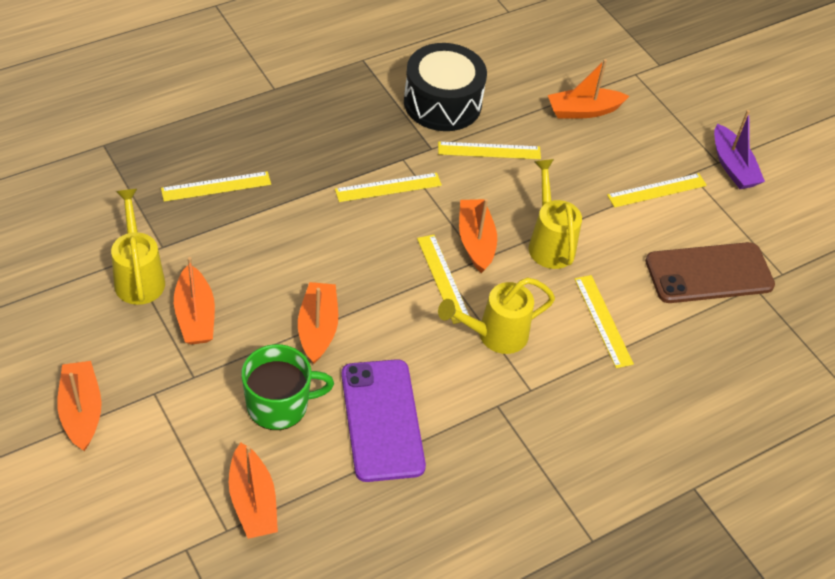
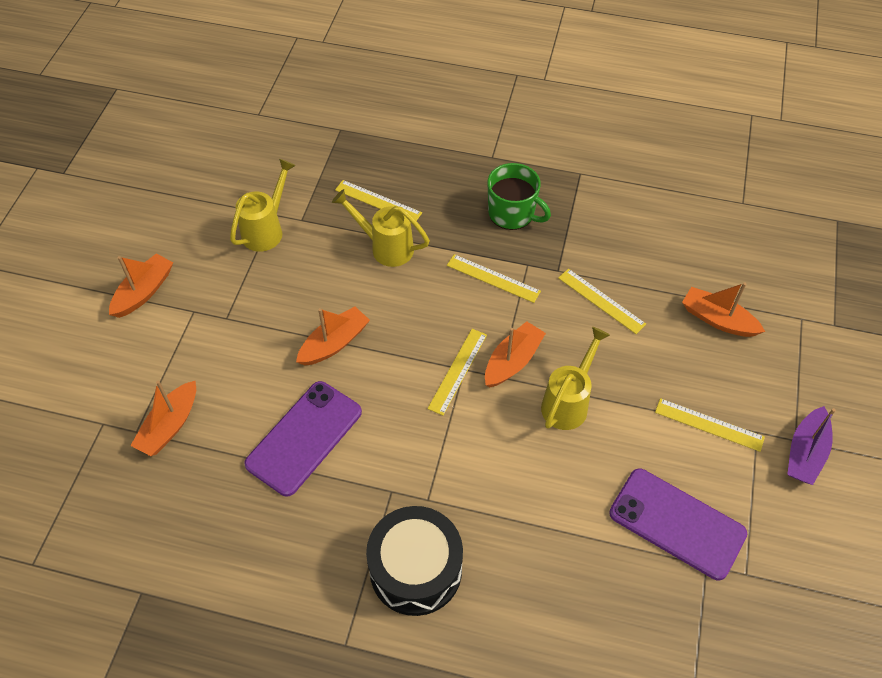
camera: 50 degrees right, 5 degrees up
(195, 315) = (270, 279): orange boat -> none
(279, 405) = (254, 376): green mug -> green mug (512, 213)
(442, 103) = (605, 242): black drum -> black drum (415, 569)
(495, 335) = (447, 440): yellow watering can -> yellow watering can (386, 247)
(603, 320) = (542, 492): yellow ruler -> none
(709, 273) = (677, 523): brown phone -> purple phone

